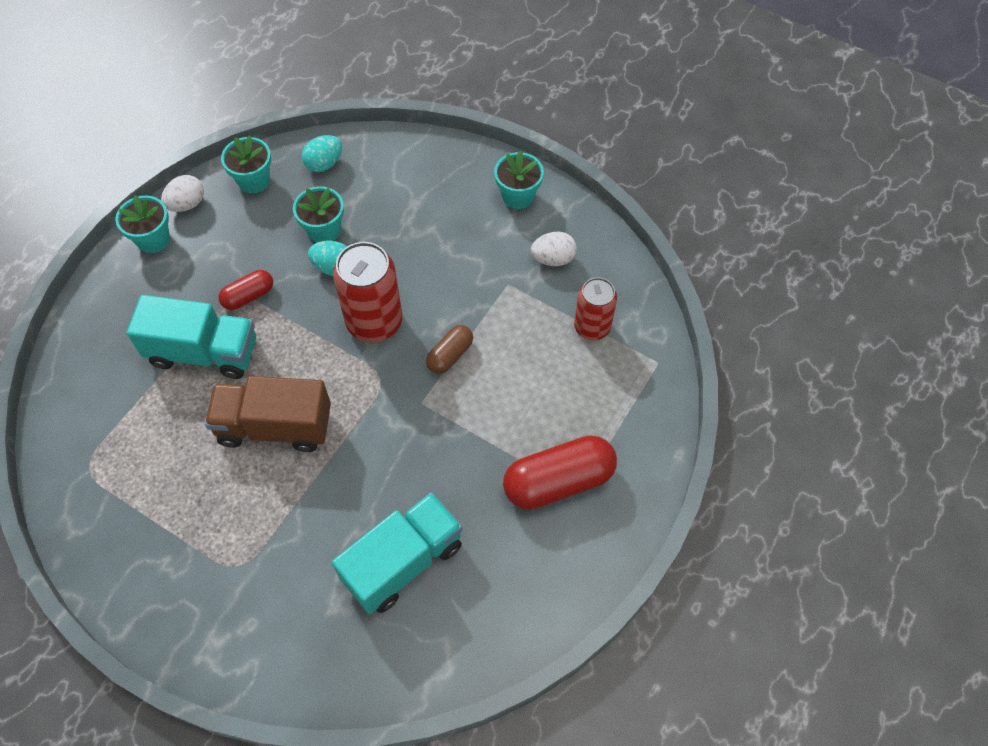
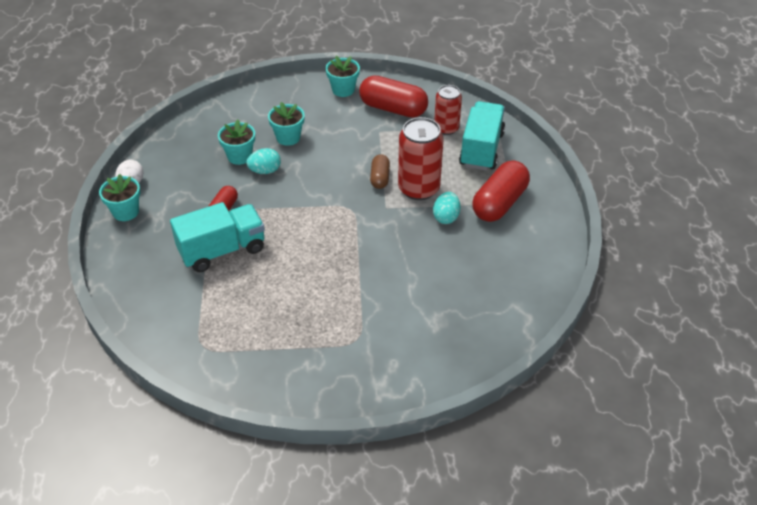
camera: 35 degrees left, 15 degrees down
(254, 180) = (166, 153): turquoise flower pot -> turquoise flower pot (288, 137)
(275, 426) = (308, 262): brown truck -> none
(324, 164) = (206, 125): turquoise egg -> turquoise egg (446, 217)
(374, 322) = (318, 184): red can -> red can (418, 188)
(403, 562) = (452, 284): turquoise truck -> turquoise truck (481, 149)
(553, 259) = (393, 109): white egg -> red capsule

